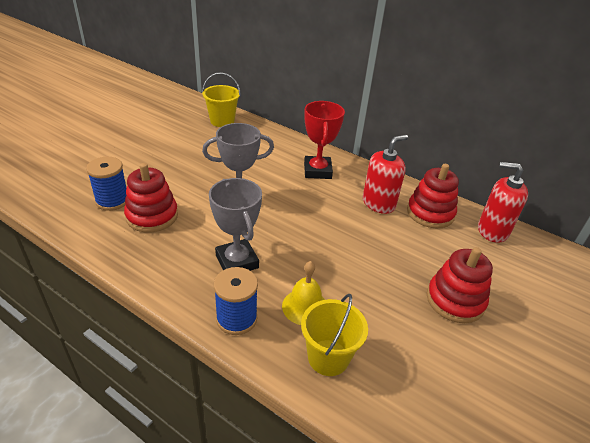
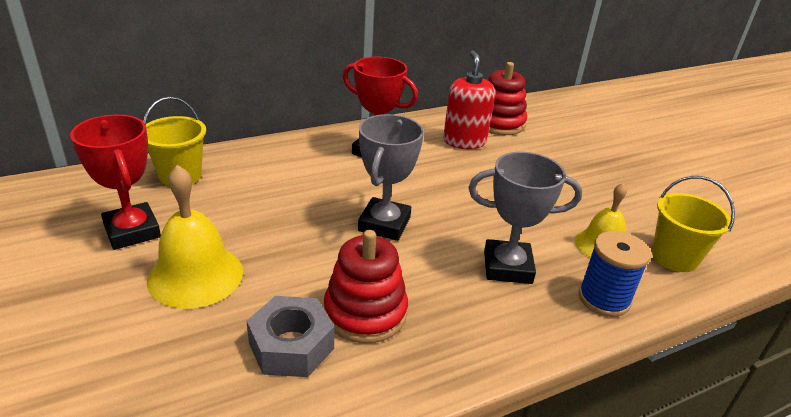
camera: 60 degrees left, 5 degrees down
(112, 201) = (291, 346): blue spool -> grey nut
(146, 156) = (195, 275): none -> yellow bell
(165, 128) = (132, 231): none -> red trophy
(455, 300) = (622, 163): red stacking toy -> none
(492, 231) = (542, 108): red soap dispenser -> none

